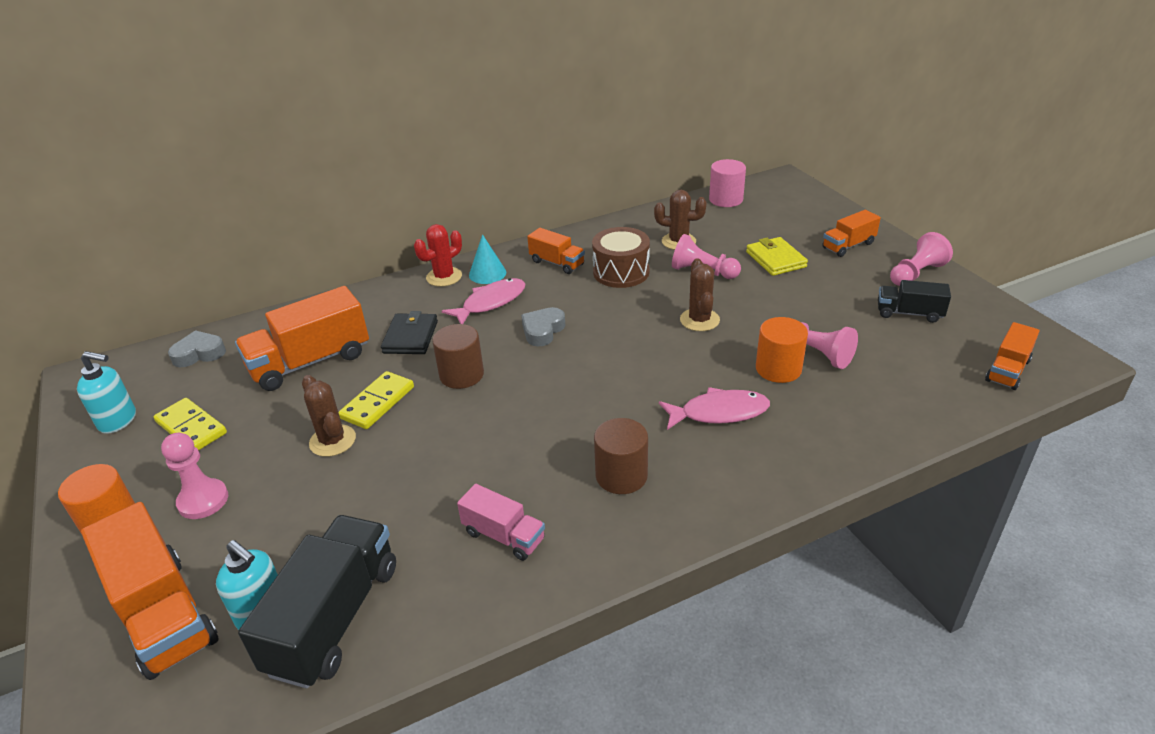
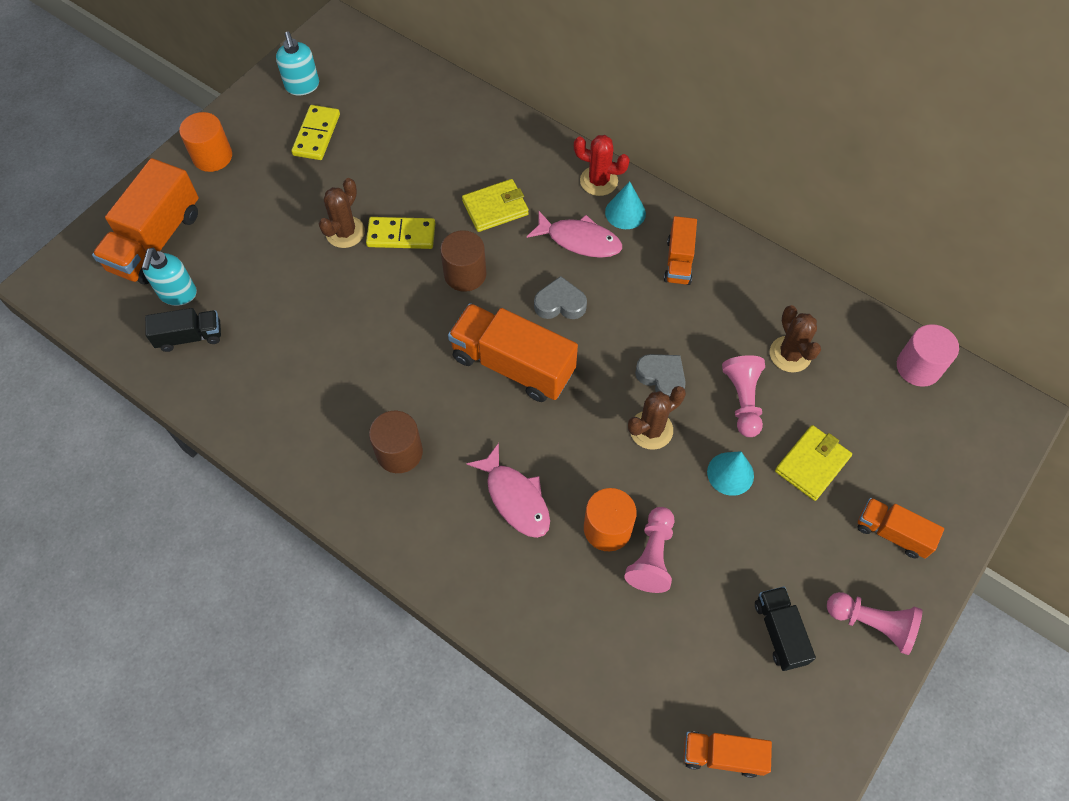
camera: 60 degrees right, 25 degrees up
(199, 354) = (397, 78): grey heart -> grey heart (662, 378)
(203, 500) = (253, 194): pink pawn -> none
(310, 362) = (426, 158): orange truck -> orange truck (513, 365)
(334, 618) = (190, 337): black truck -> black truck, size x0.55
(410, 337) = (495, 208): black wallet -> yellow wallet
(504, 536) = (301, 400): pink truck -> none
(621, 272) = (696, 325): brown drum -> none
(762, 295) = (730, 473): none -> turquoise cone

